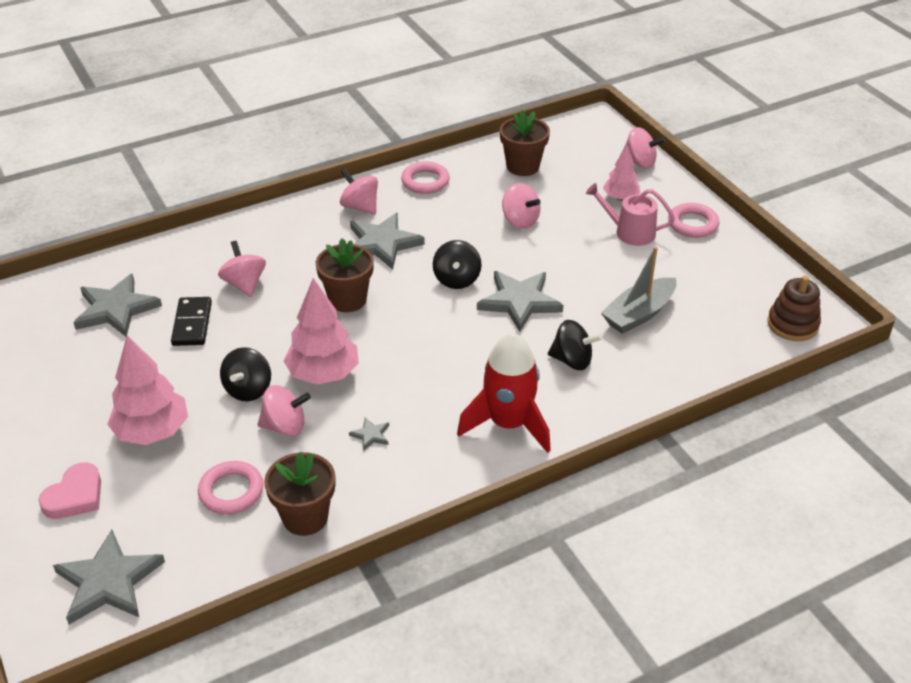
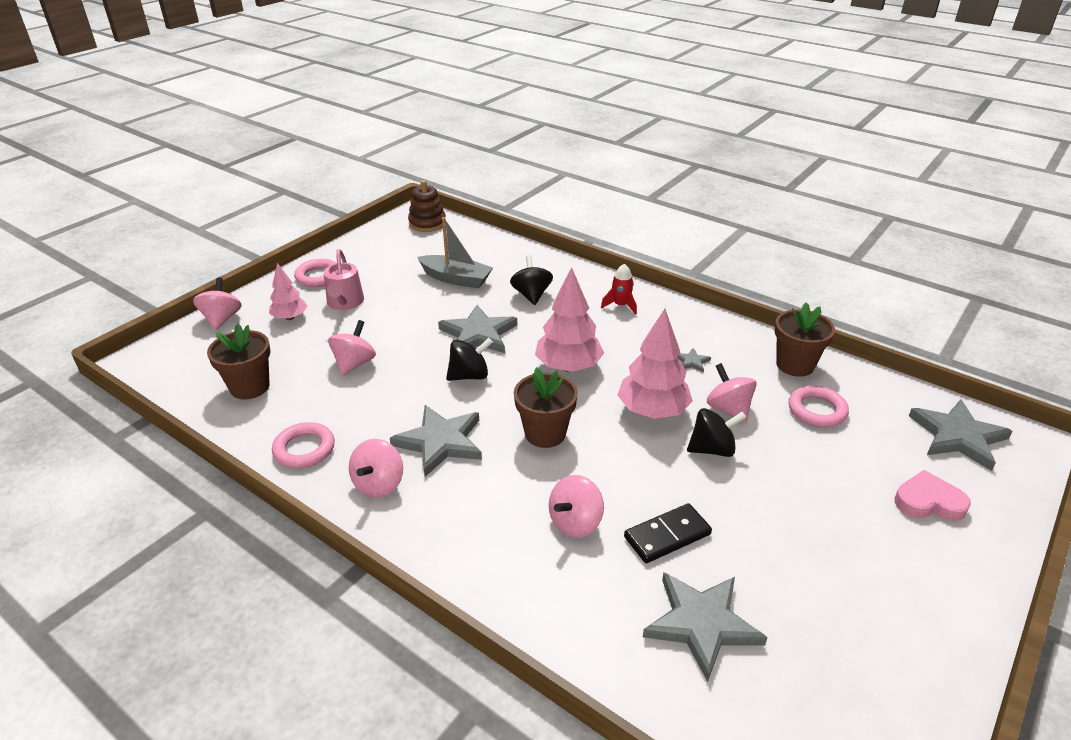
camera: 115 degrees left, 5 degrees down
(152, 432) = (818, 489): pink tree -> pink tree (568, 367)
(508, 424) = (621, 305): red rocket -> red rocket, size x0.49

